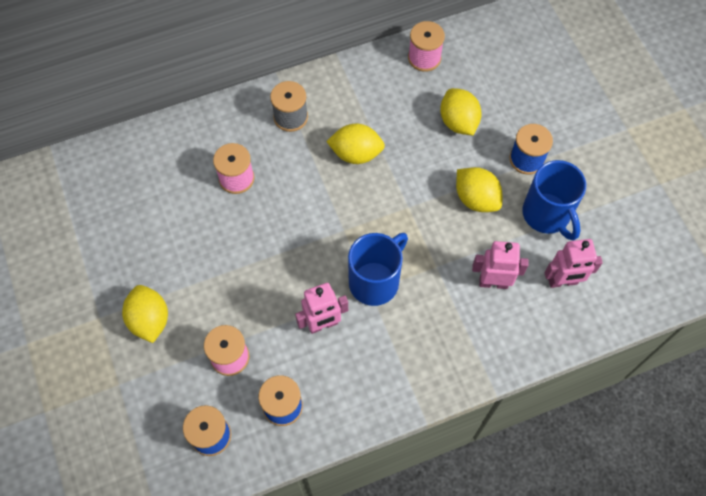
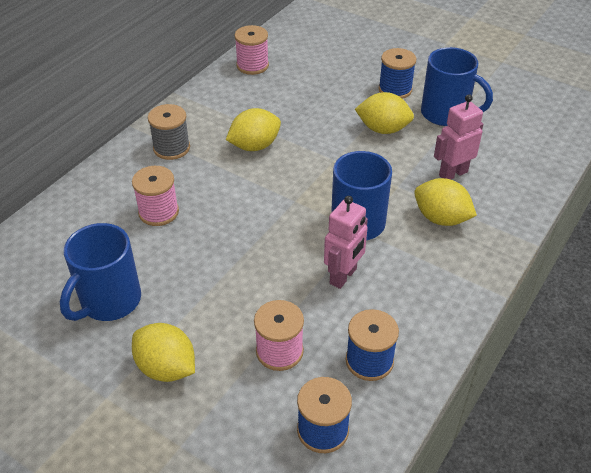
camera: 35 degrees left, 20 degrees down
(150, 240) = (109, 301): none -> blue mug
(458, 122) = (319, 91): yellow lemon -> yellow lemon (441, 218)
(563, 281) = (502, 147): pink robot -> none

